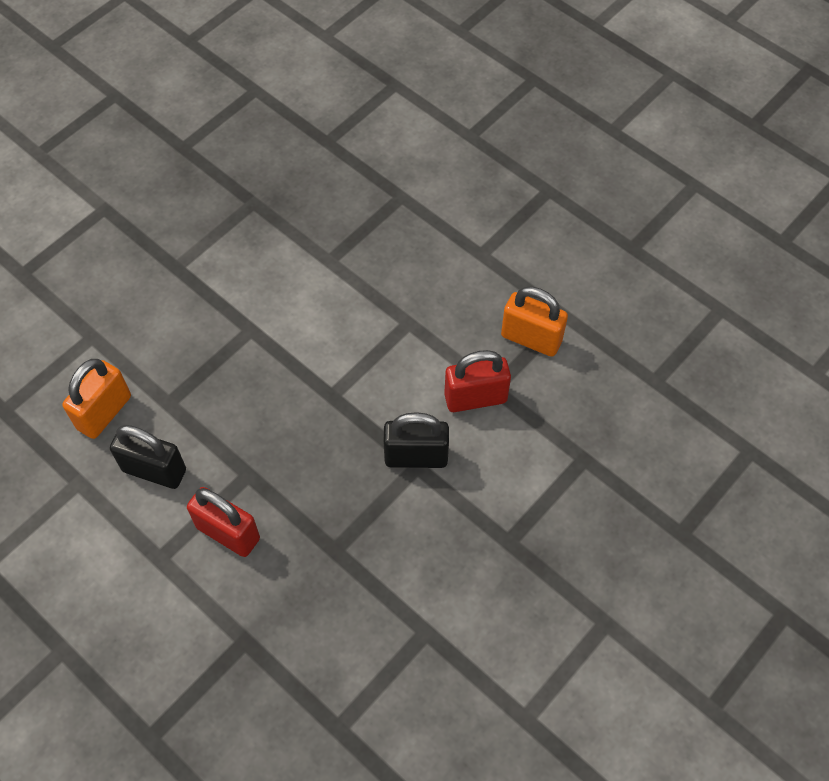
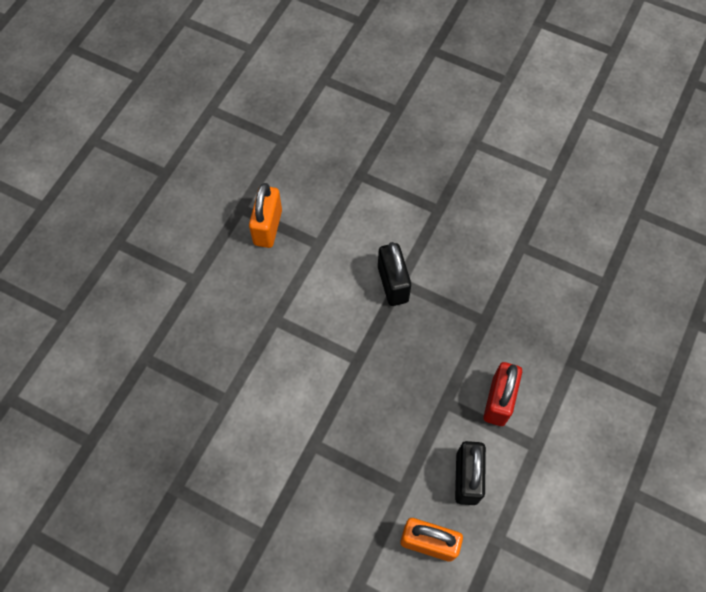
camera: 105 degrees left, 5 degrees up
(475, 398) = (331, 254): red padlock -> none

